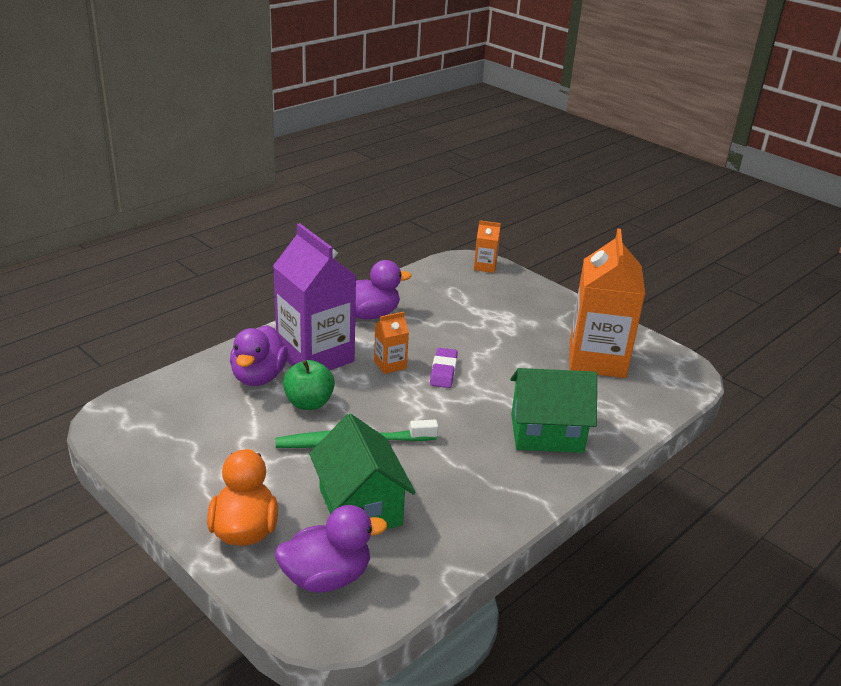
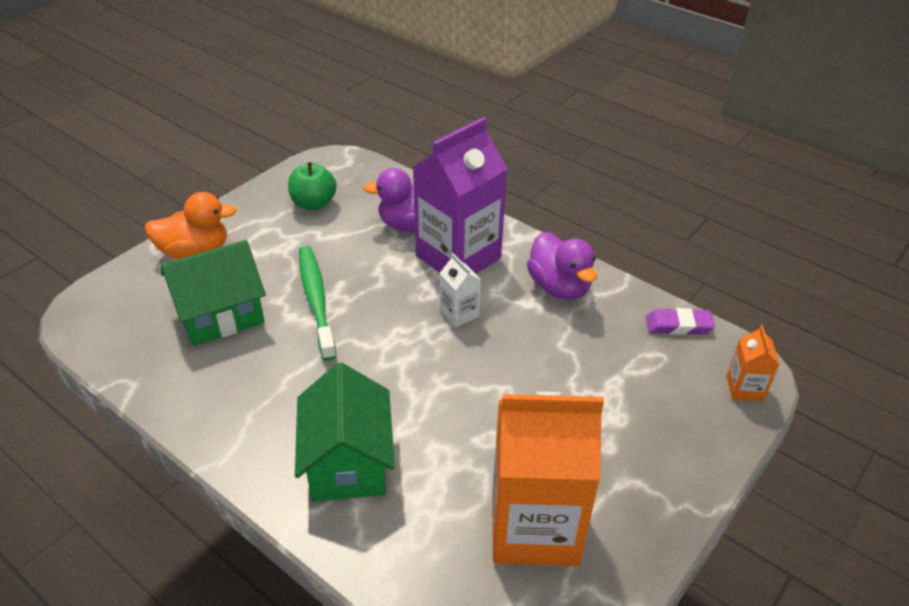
camera: 85 degrees right, 10 degrees up
(309, 403) = (375, 263): green apple -> green apple (314, 204)
(326, 577) = (133, 305): purple duck -> none
(390, 364) = (459, 313): orange carton -> white carton
(443, 371) = (458, 359): purple eraser -> purple eraser (678, 325)

